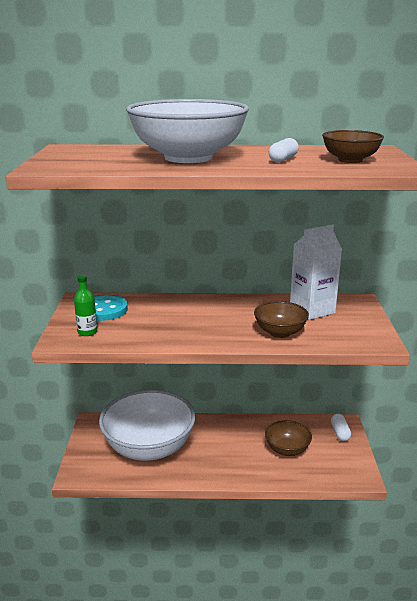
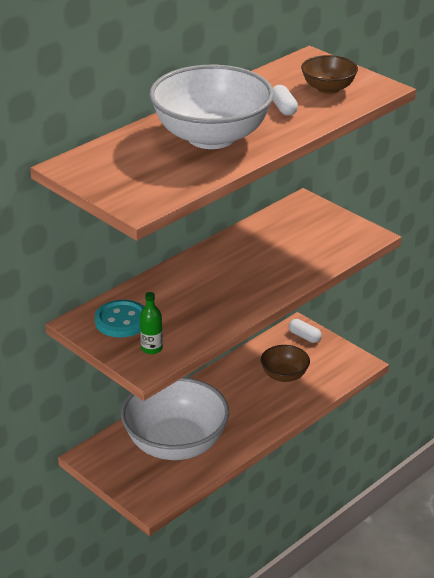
camera: 45 degrees left, 10 degrees up
(280, 332) = (294, 264): brown bowl -> none
(312, 310) = (284, 230): white carton -> none

